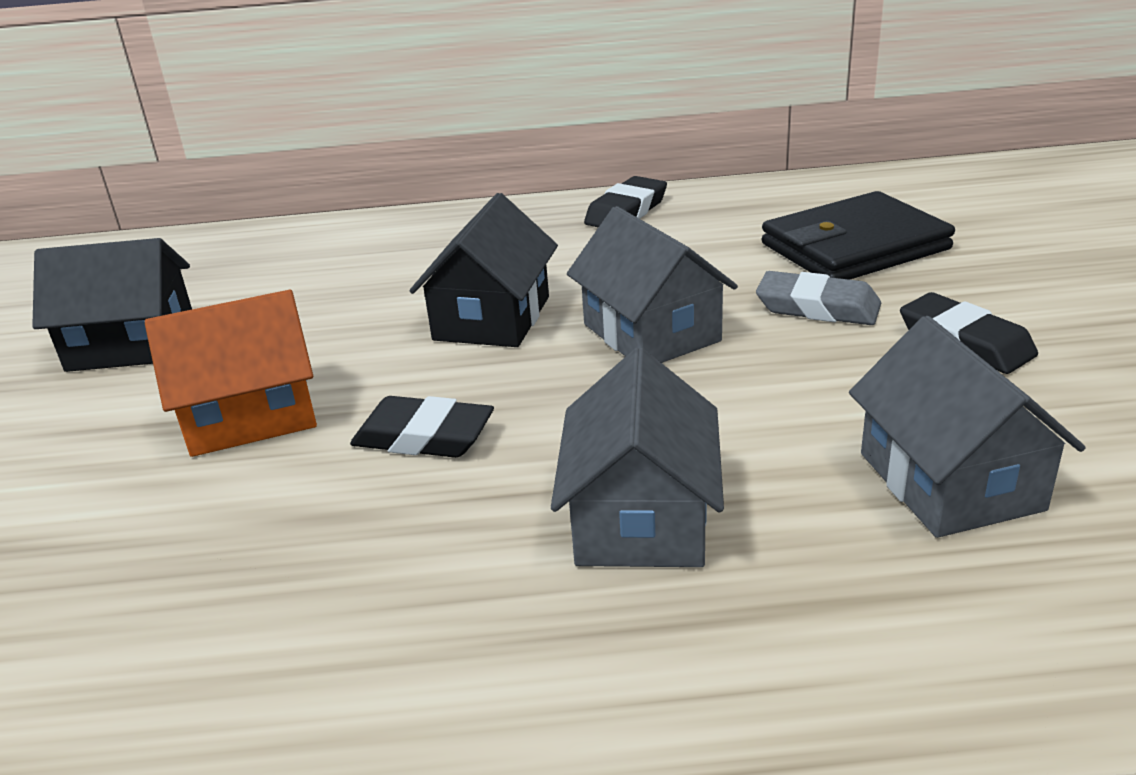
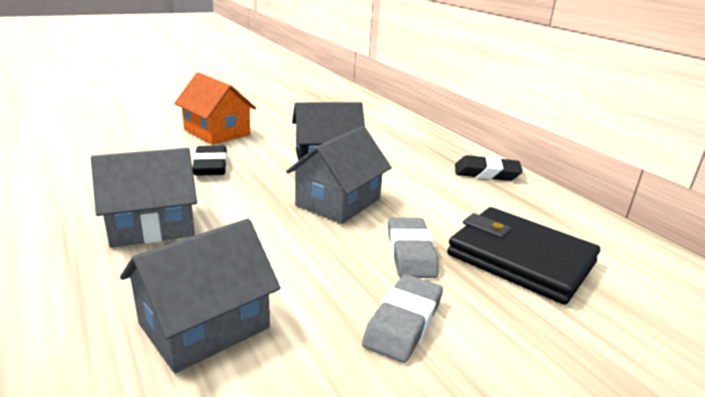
camera: 60 degrees right, 5 degrees down
(132, 344) = (262, 104): black house -> none
(965, 342) = (403, 322): black eraser -> grey eraser

